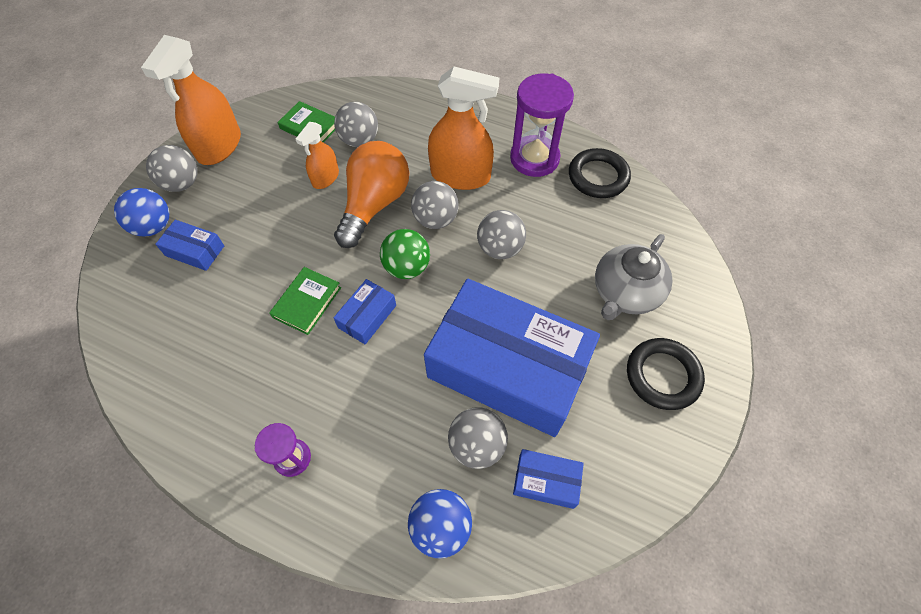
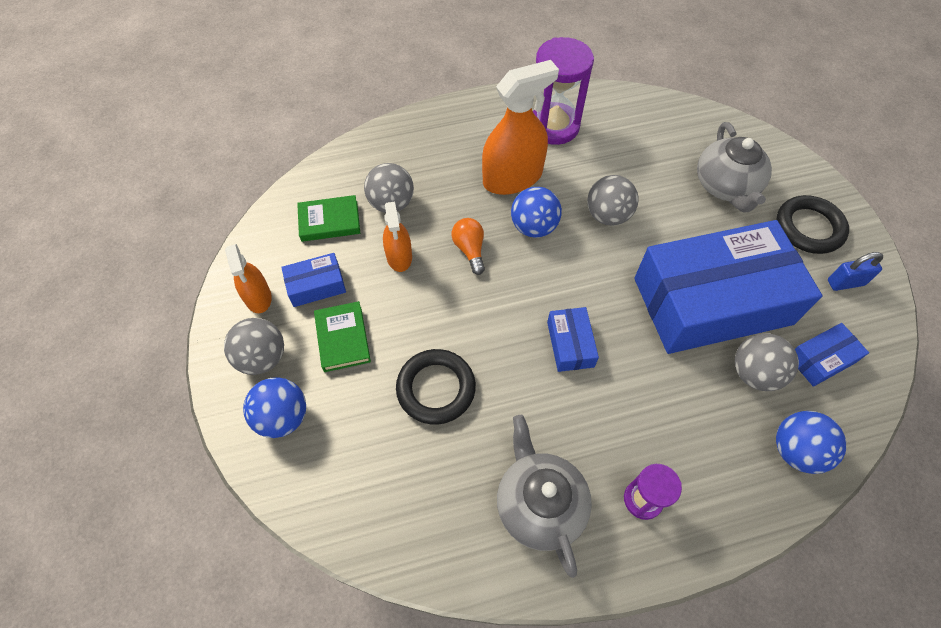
camera: 40 degrees left, 0 degrees up
(195, 250) = (353, 407): blue box -> blue box (316, 285)
(219, 146) = (258, 297): orange spray bottle -> orange spray bottle, size x0.57
(227, 401) = (539, 504): none -> grey teapot
(307, 302) = (509, 371): green book -> green book (343, 338)
(374, 204) = (470, 250): orange light bulb -> orange light bulb, size x0.48
(407, 267) = (555, 282): green ball -> none
(435, 219) = (533, 227): grey ball -> blue ball
(598, 177) = (615, 111): black ring -> black ring (436, 388)
(643, 442) = (845, 282): none -> blue padlock

